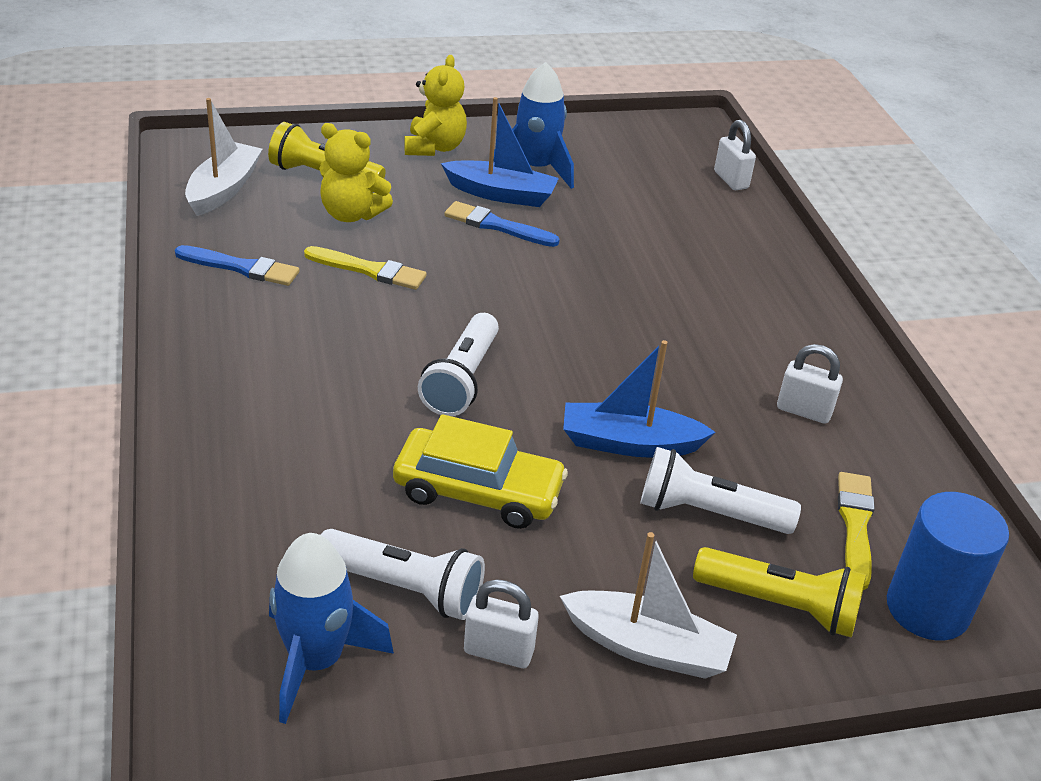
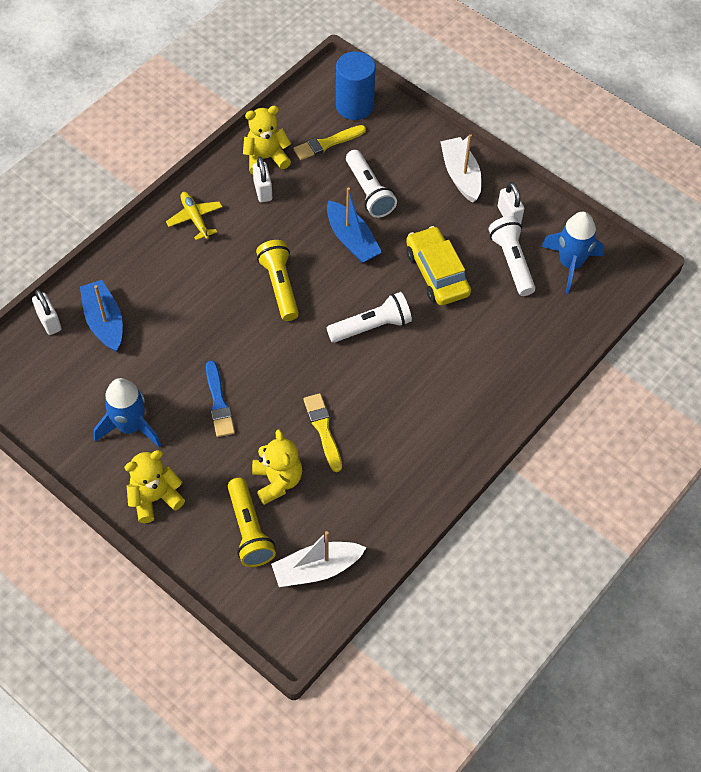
camera: 125 degrees left, 20 degrees up
(241, 267) = (381, 489): blue brush -> none
(501, 194) = (180, 424): blue boat -> blue boat (104, 321)
(731, 180) = (49, 322): white padlock -> white padlock turned 60 degrees counterclockwise
(780, 606) = (398, 148): yellow flashlight -> yellow flashlight (280, 286)
(801, 332) = (195, 218): none -> yellow plane
(870, 446) = (266, 158): none -> yellow teddy bear

